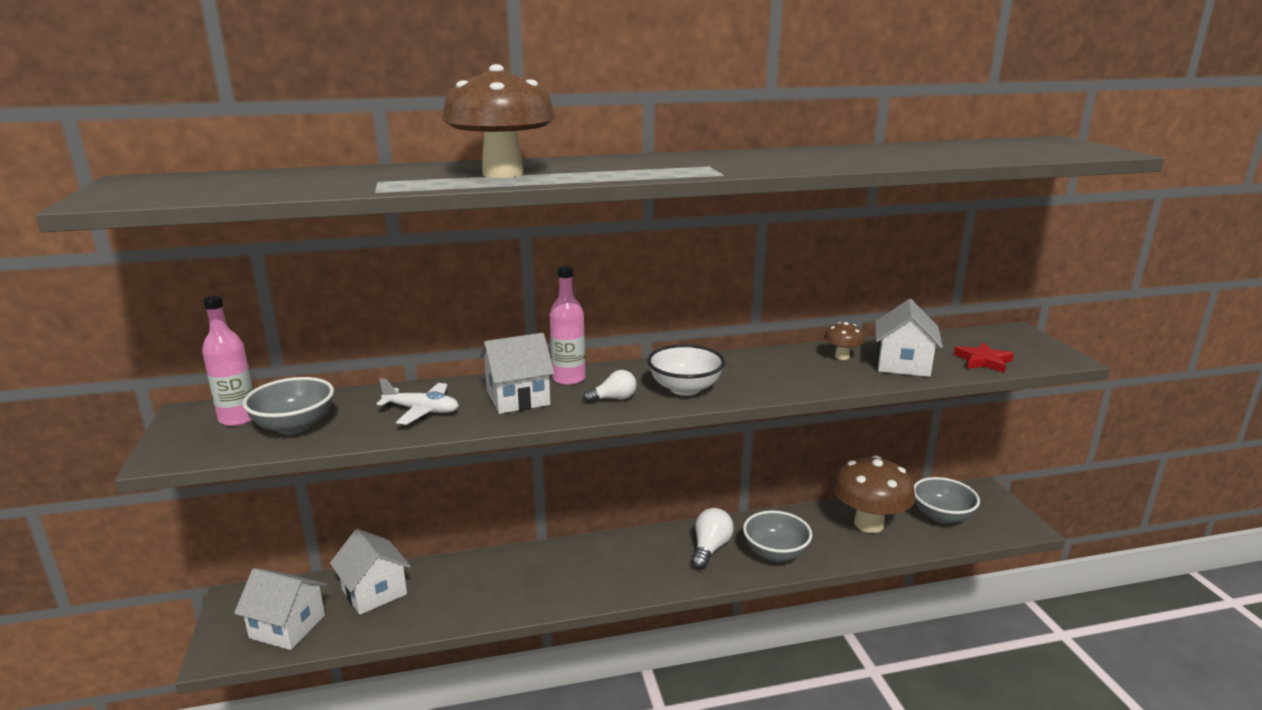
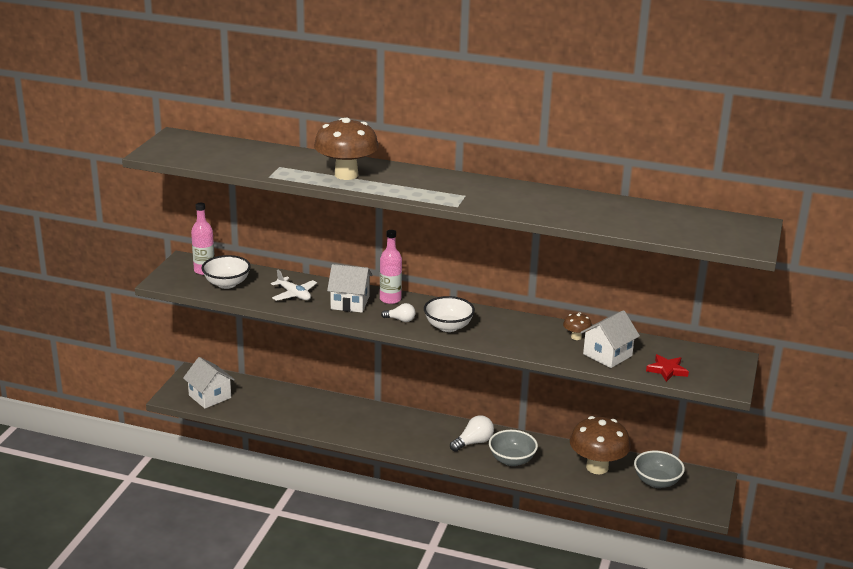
camera: 30 degrees right, 5 degrees up
(294, 426) = (227, 284): grey bowl -> white bowl
(374, 592) = (263, 395): white house -> none

